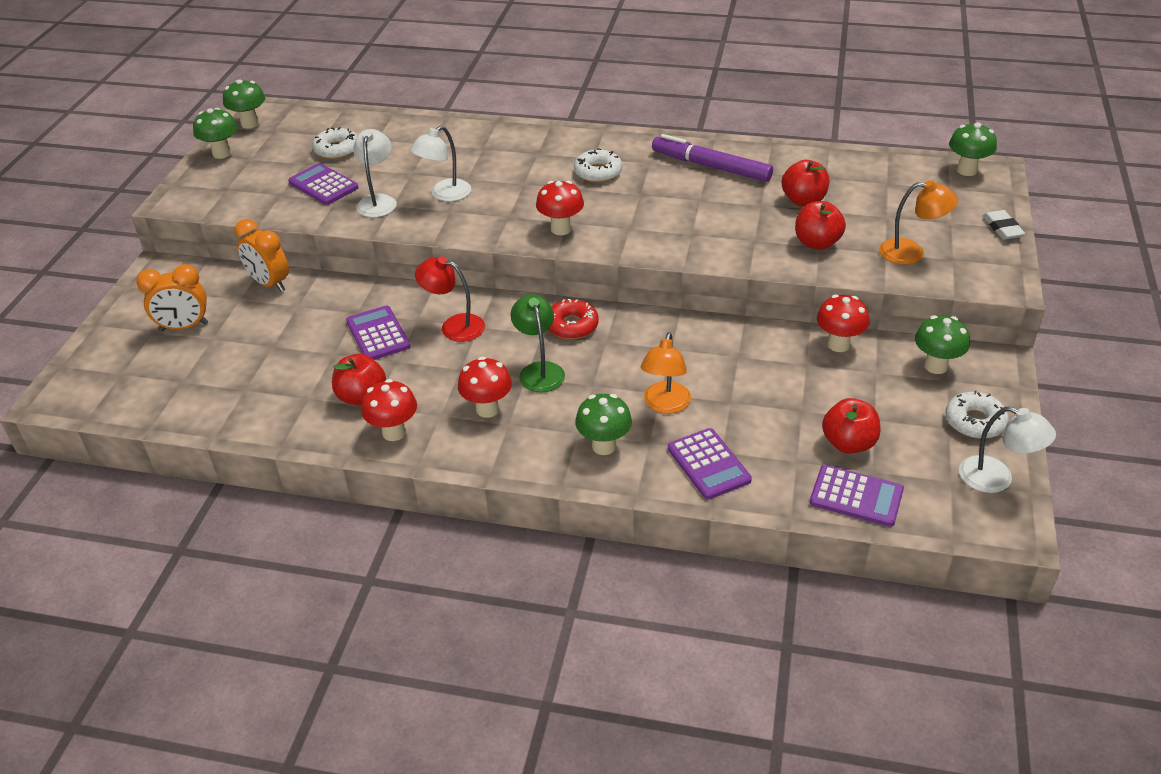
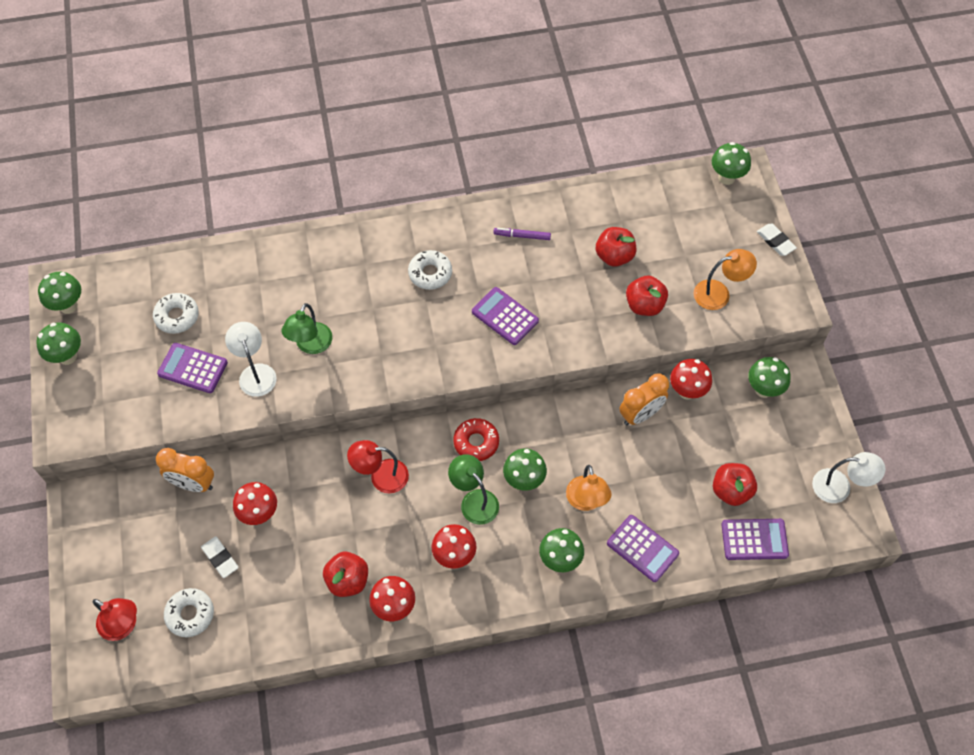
camera: 25 degrees left, 20 degrees up
(122, 368) = (123, 626): none -> red lamp
(184, 327) = (148, 560): orange clock -> orange clock (640, 414)
(251, 344) = (220, 558): none -> white eraser
(378, 334) = (322, 508): purple calculator -> purple calculator (505, 316)
(444, 194) = (310, 345): white lamp -> green lamp
(561, 229) = (433, 356): red mushroom -> red mushroom (259, 514)
(604, 369) = (524, 480): none -> green mushroom
(711, 167) = (522, 236): purple marker -> purple marker, size x0.50
(974, 422) = (808, 437): white donut -> white donut (190, 614)

